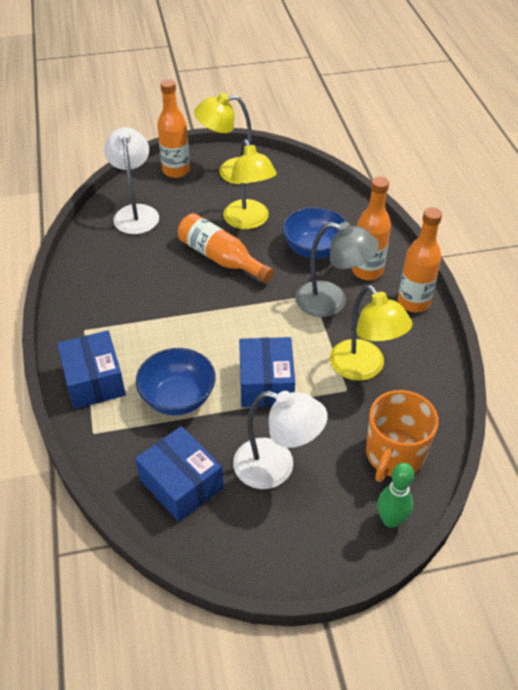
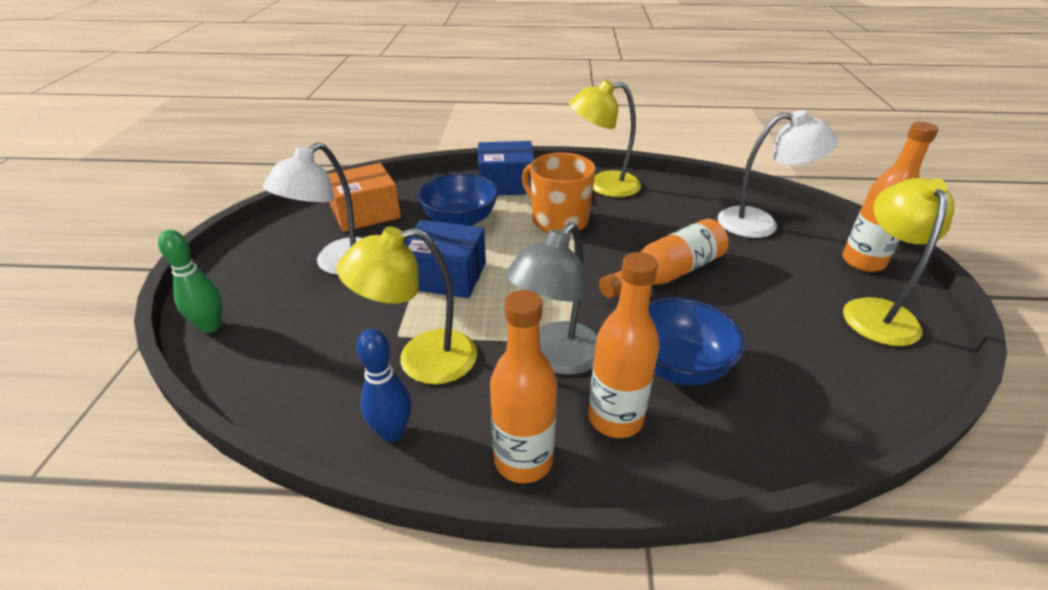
camera: 105 degrees right, 10 degrees down
(181, 484) = (365, 212): blue box -> orange box
(249, 221) = (748, 310): yellow lamp -> yellow lamp (603, 185)
(394, 455) = (279, 351): orange mug -> orange mug (558, 220)
(426, 362) = (392, 432): none -> blue bowling pin

